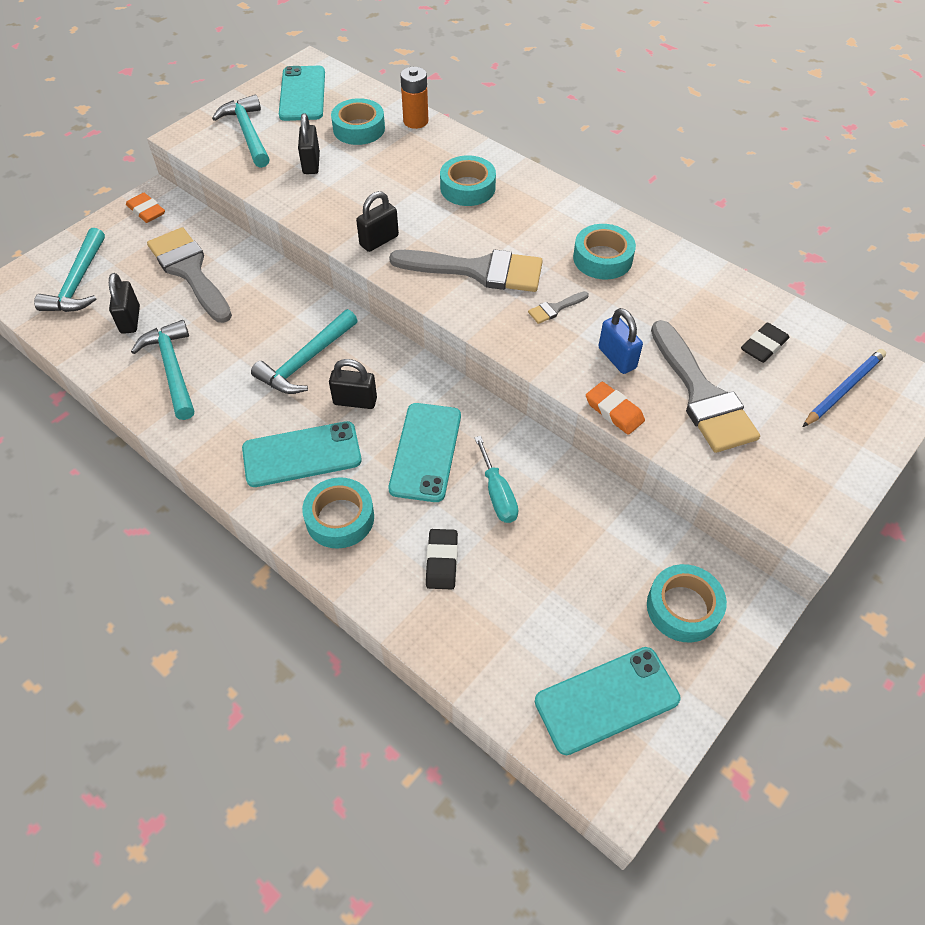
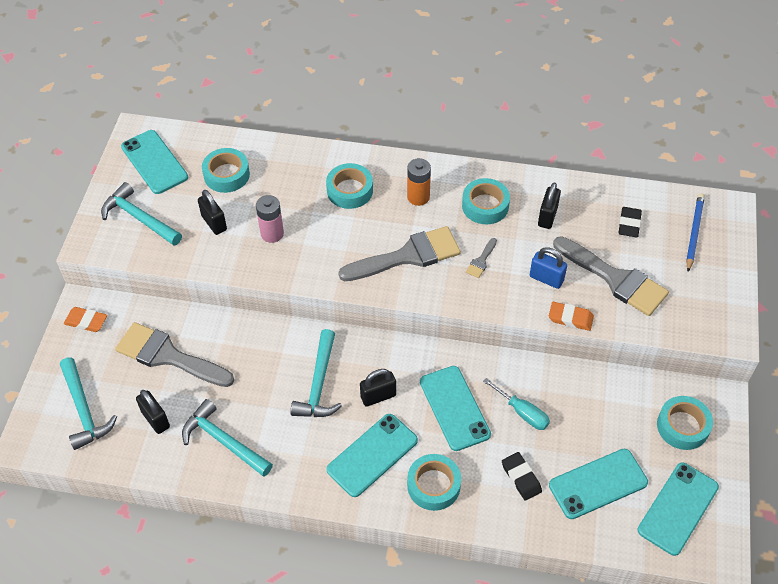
camera: 30 degrees left, 0 degrees up
(357, 194) = (272, 234): none -> pink battery
(379, 241) = (319, 265): black padlock -> black padlock (547, 216)
(415, 121) = (266, 148): orange battery -> orange battery (418, 197)
(527, 617) = (598, 484): none -> turquoise phone

